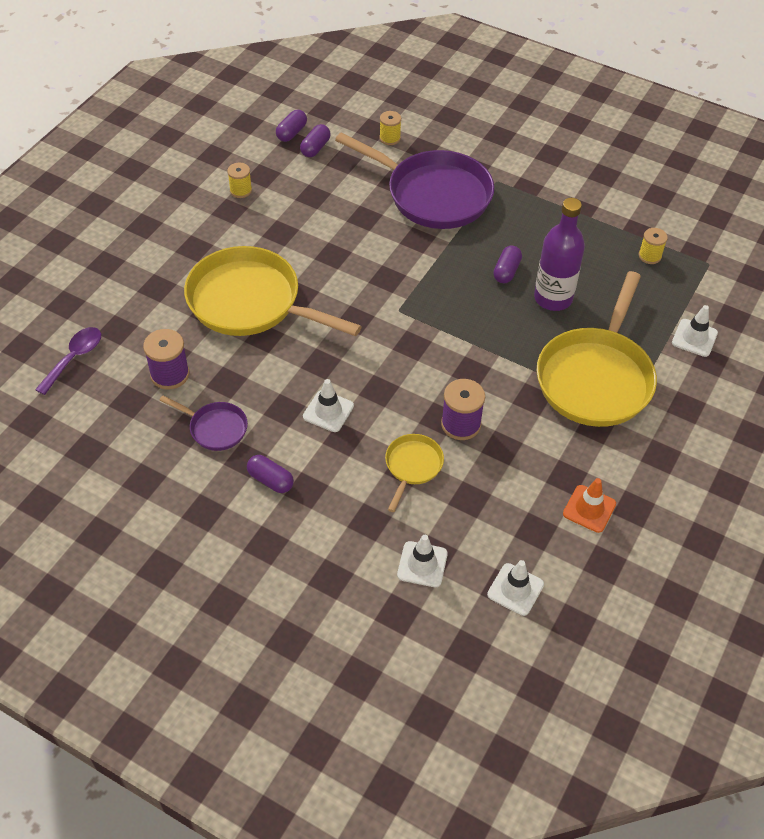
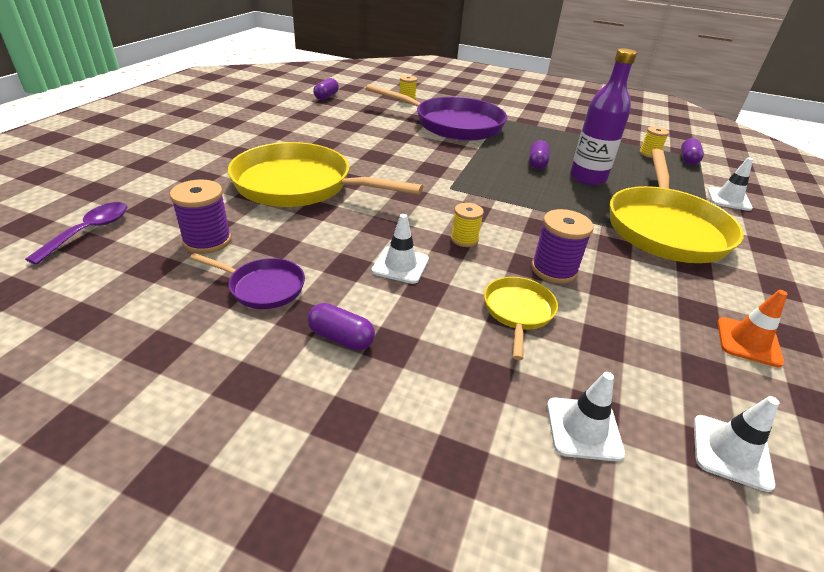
camera: 10 degrees left, 15 degrees down
(241, 190) = (285, 122): yellow spool -> yellow spool (464, 239)
(315, 148) = (347, 103): purple capsule -> purple capsule (688, 159)

